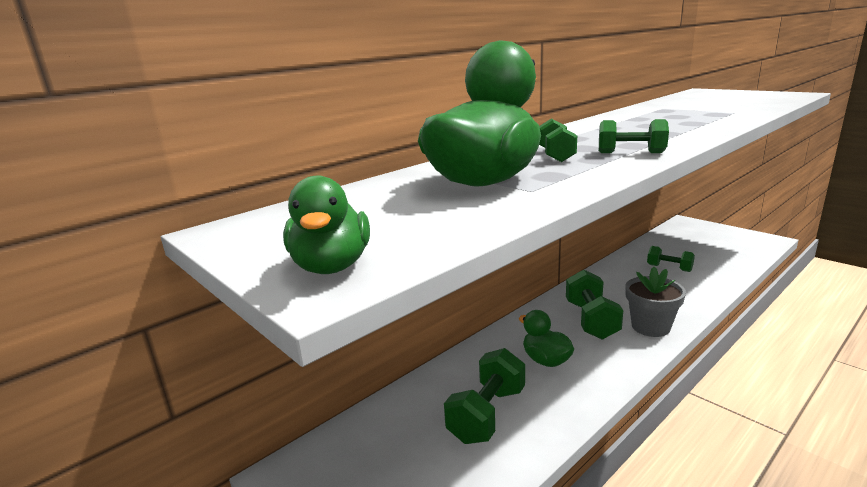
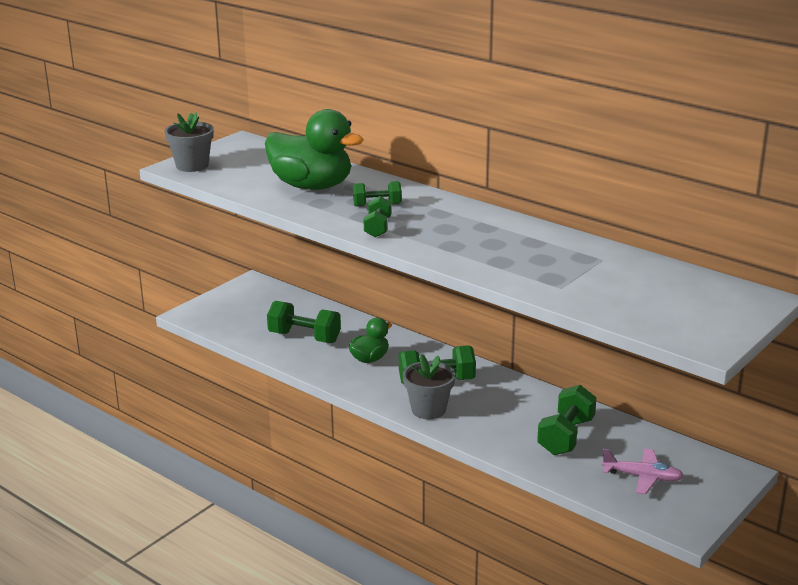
camera: 80 degrees right, 5 degrees up
(332, 266) = (192, 166): green duck -> grey flower pot
(669, 268) = (566, 436): green dumbbell -> green dumbbell, size x1.61
(712, 247) = (643, 477): none -> pink plane

